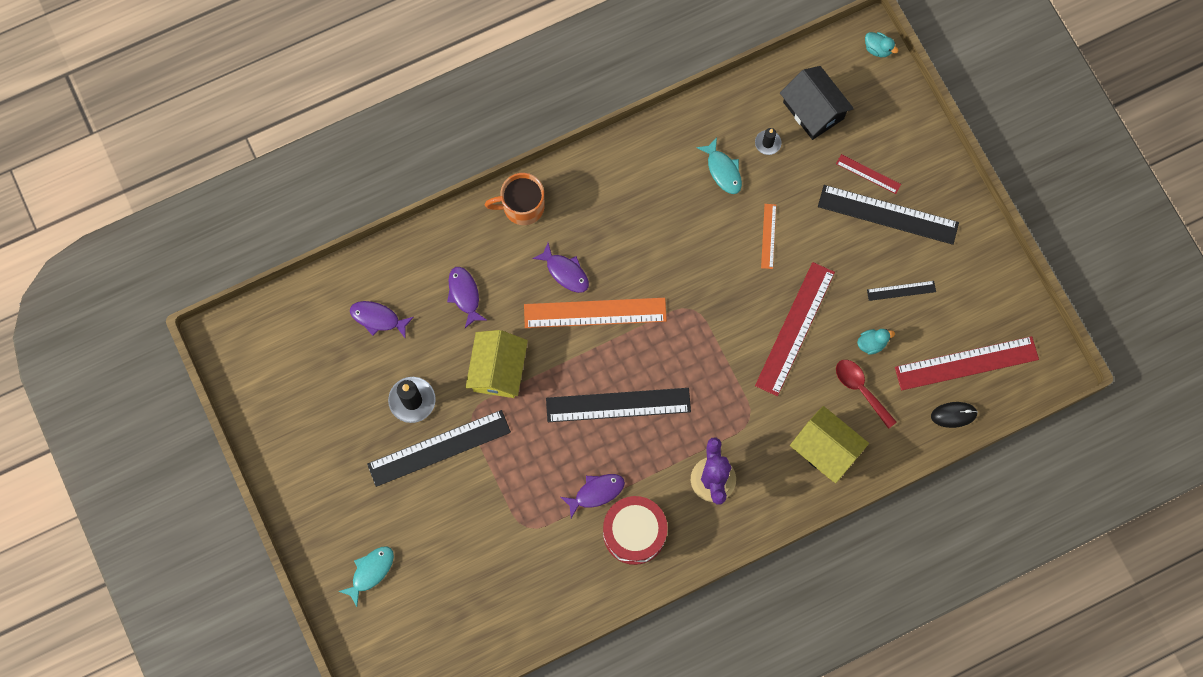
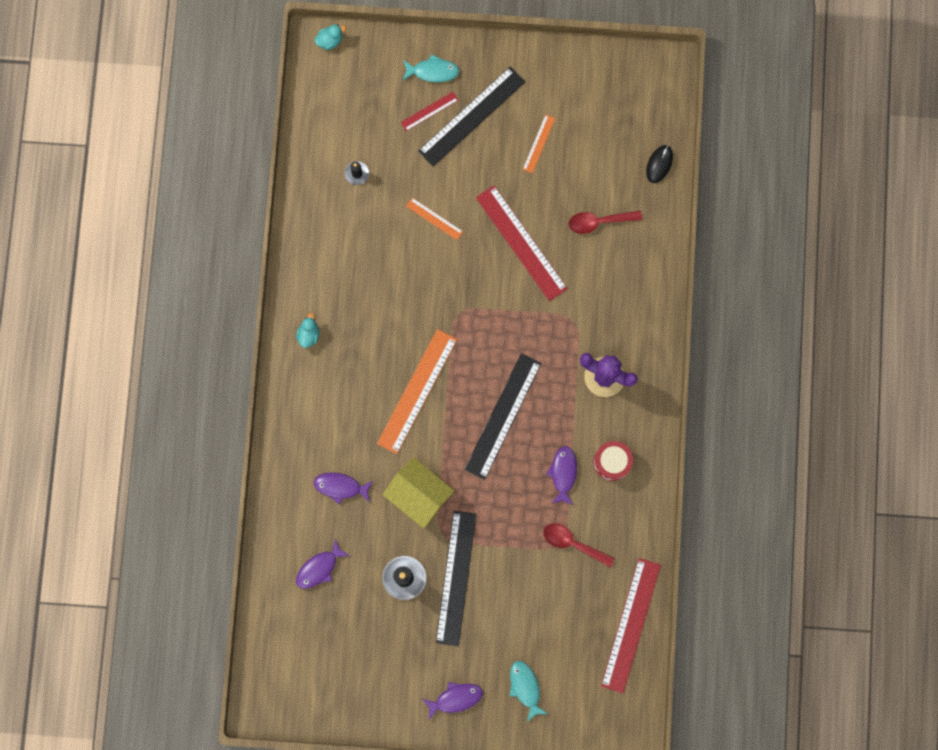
camera: 60 degrees left, 5 degrees up
(522, 206) = (293, 399): orange mug -> none
(534, 539) = (572, 543): none -> red spoon
(565, 272) = (369, 395): purple fish -> purple fish (455, 698)
(634, 533) = (612, 462): red drum -> red drum, size x0.66
(723, 170) = (358, 222): turquoise fish -> turquoise fish (433, 71)
(813, 110) = (351, 121): black house -> none
(825, 449) = (630, 277): yellow house -> none
(871, 343) = (567, 191): turquoise duck -> turquoise duck (308, 334)
(901, 290) = (538, 143): black ruler -> orange ruler
(966, 363) = (624, 130): red ruler -> red ruler (630, 625)

